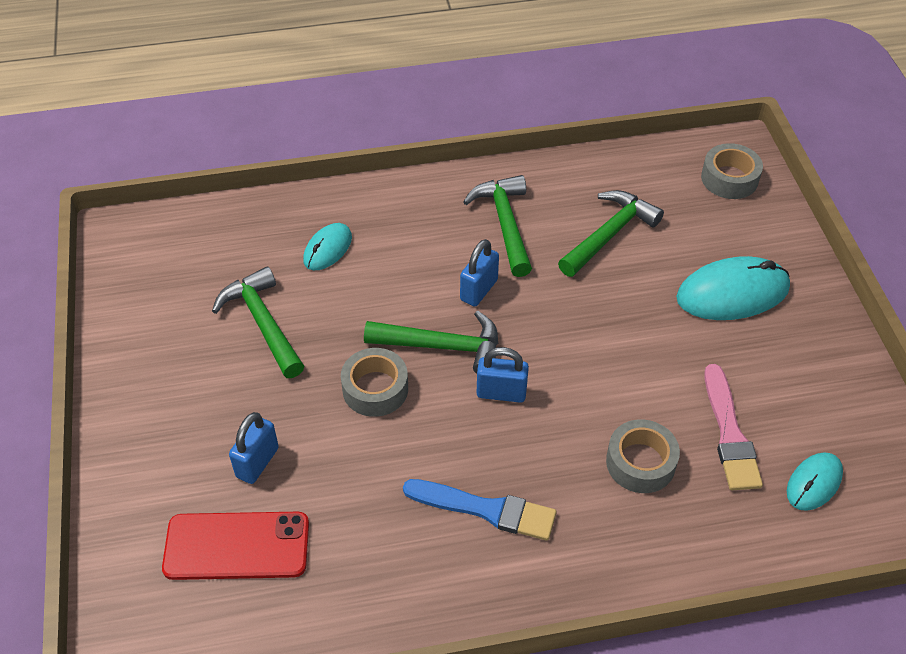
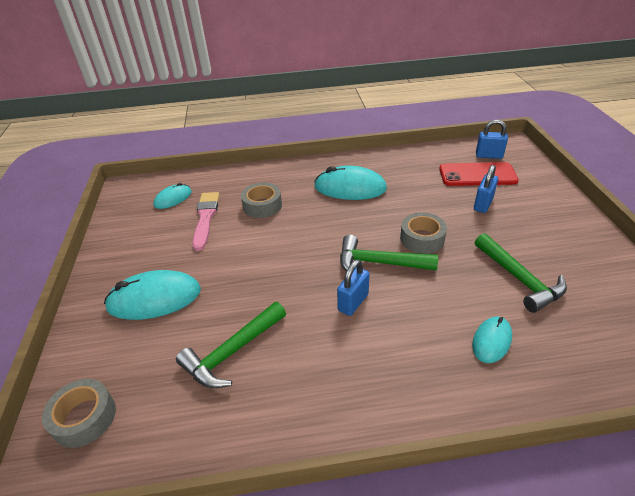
camera: 175 degrees left, 10 degrees down
(486, 509) = (350, 188): blue brush -> turquoise mouse
(501, 393) = (339, 237): blue padlock -> blue padlock (488, 156)
(505, 223) = (327, 365): green hammer -> none

